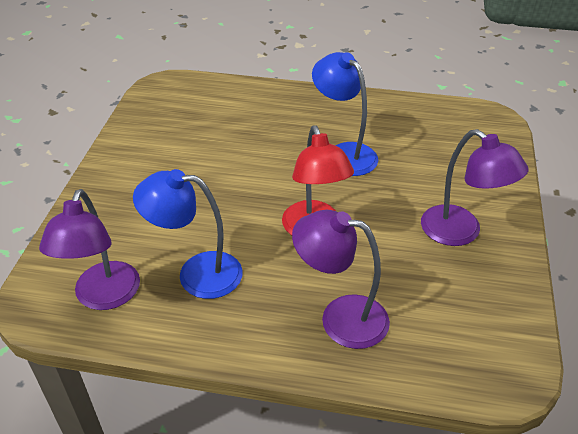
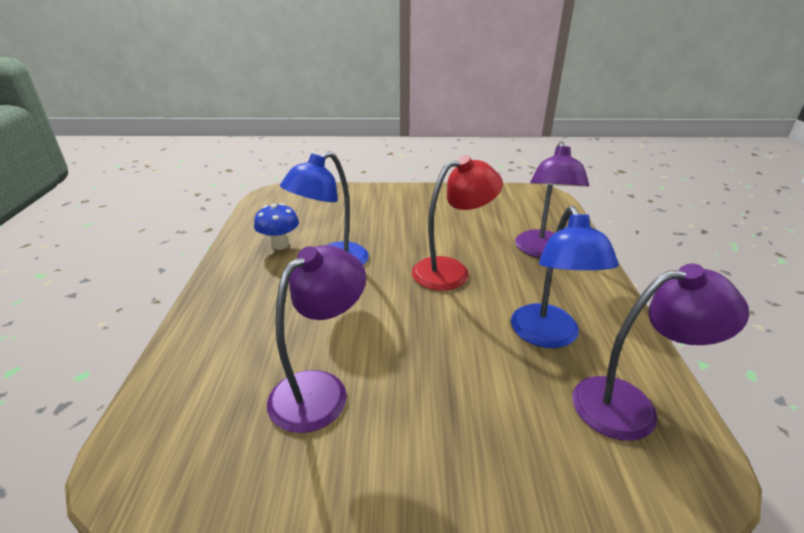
camera: 100 degrees left, 10 degrees down
(380, 124) = (280, 245): none -> blue mushroom
(460, 232) = (425, 207): purple lamp -> purple lamp (320, 389)

